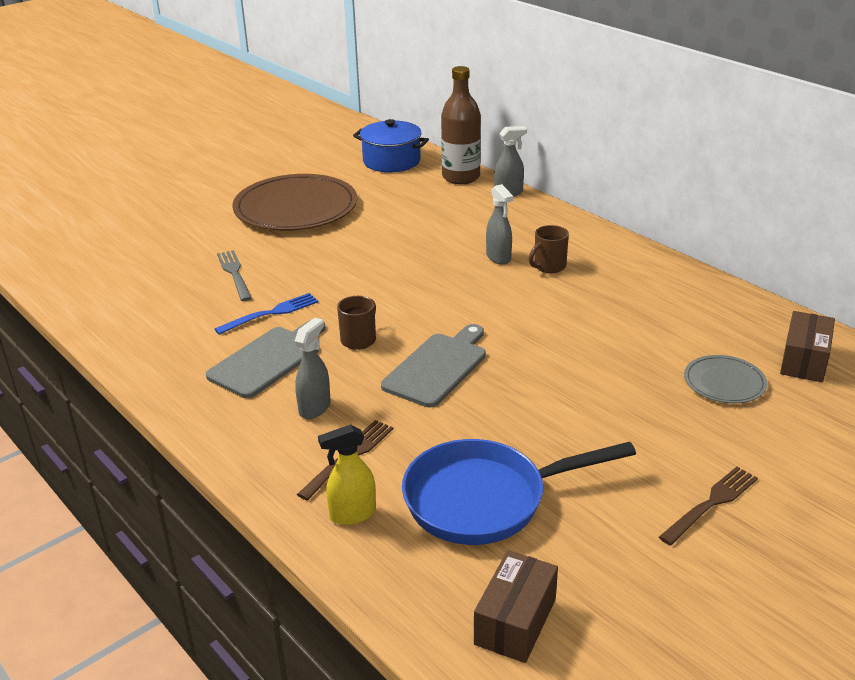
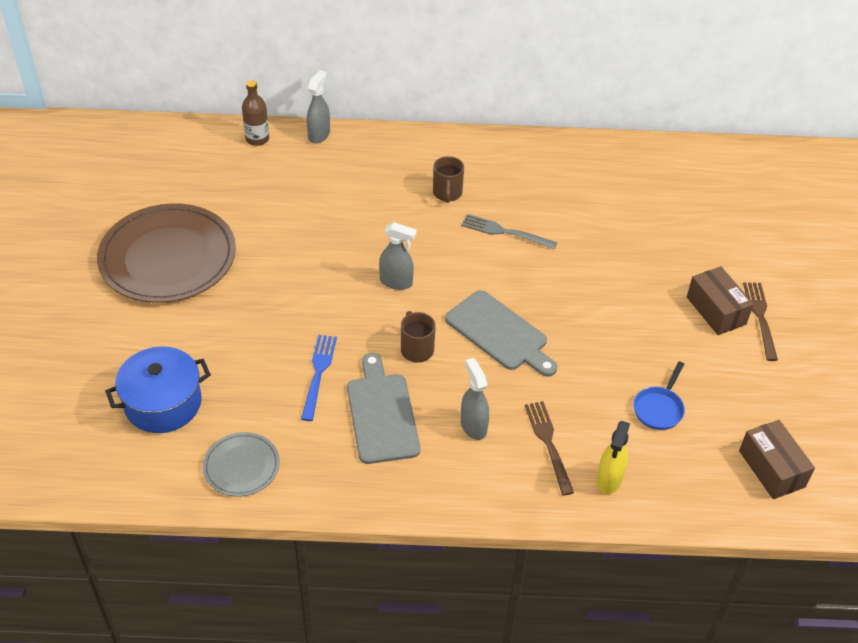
camera: 50 degrees left, 15 degrees up
(234, 274) = (227, 358): grey fork -> grey fork (505, 232)
(391, 161) = (171, 154): blue pot -> blue pot (163, 403)
(438, 367) = (499, 333): grey cutting board -> grey cutting board turned 150 degrees clockwise
(461, 177) = (257, 139): brown bottle -> brown bottle, size x0.59
(484, 499) = (659, 408): blue pan -> blue pan, size x0.47
(498, 257) = (403, 207): grey spray bottle -> grey spray bottle (396, 282)
(724, 382) = (666, 223): grey plate -> grey plate (241, 466)
(804, 360) = (683, 176): brown box -> brown box (716, 310)

